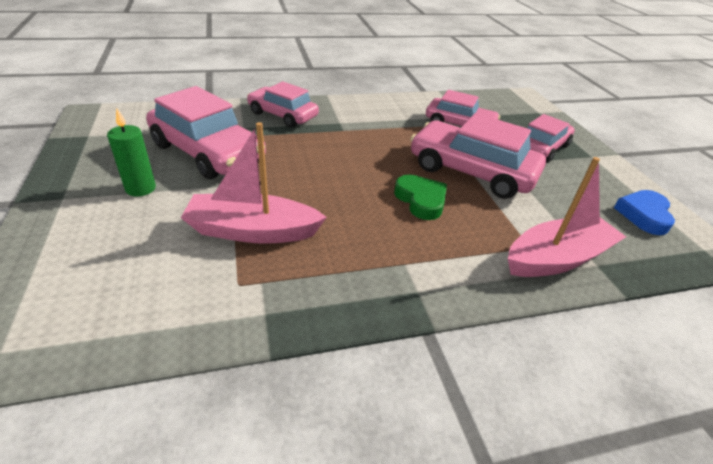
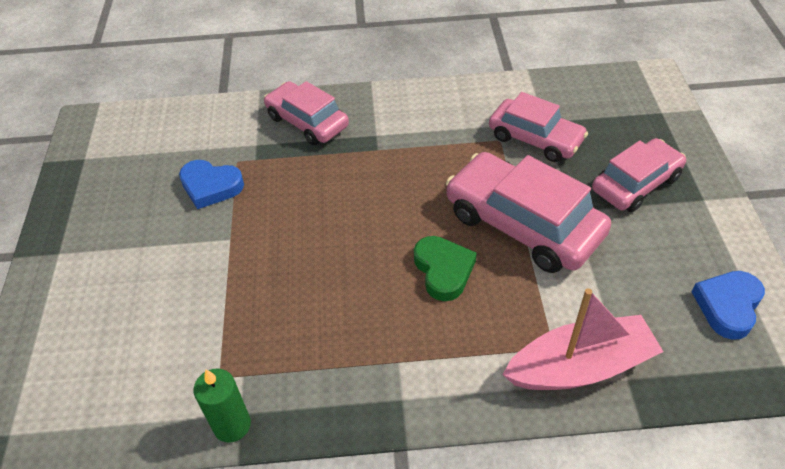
camera: 15 degrees right, 10 degrees up
(140, 188) = (135, 242): green candle -> green candle (232, 425)
(208, 152) = (211, 186): pink car -> blue heart
(253, 231) = (244, 307): pink boat -> none

